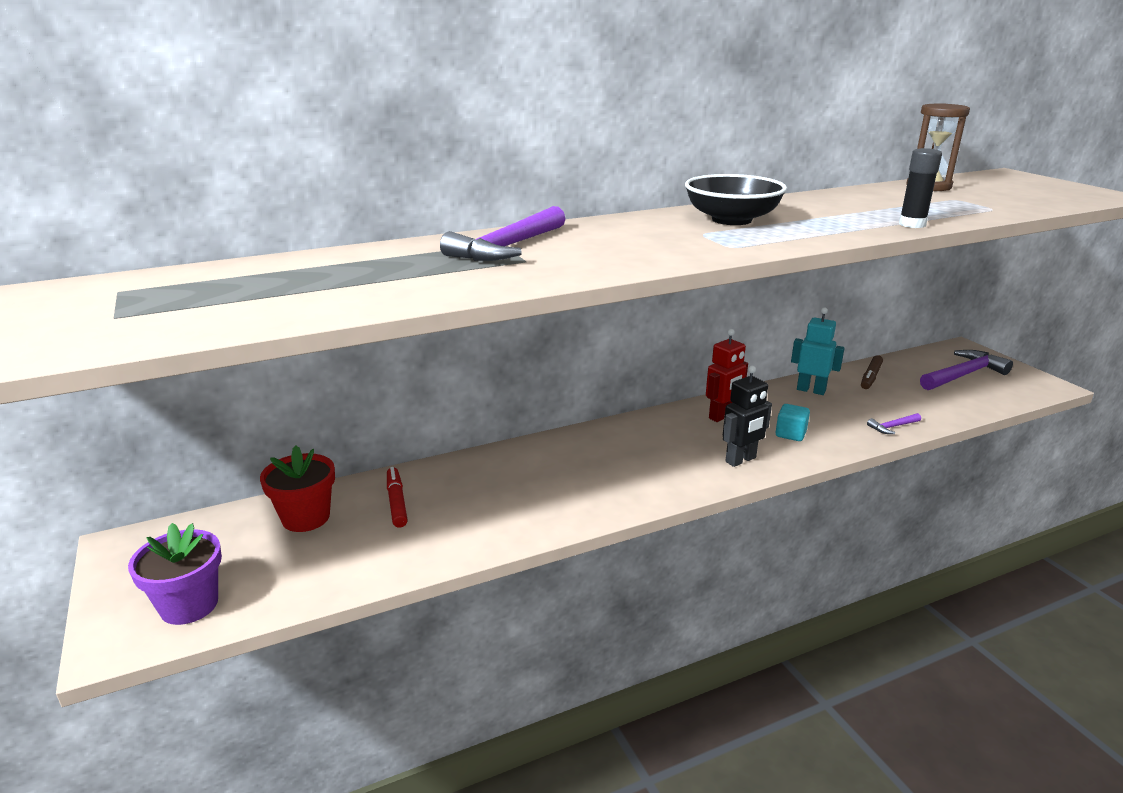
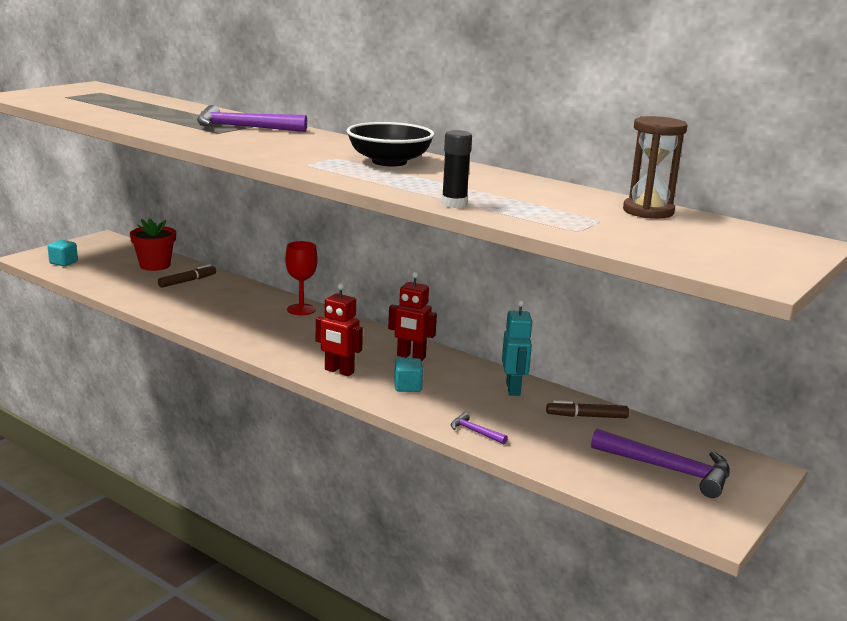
camera: 60 degrees right, 5 degrees down
(189, 605) = (63, 262): purple flower pot -> turquoise cube
(396, 502) = (187, 281): red marker -> brown marker
(560, 445) = (301, 309): none -> red goblet
(741, 460) = (339, 371): black robot -> red robot

